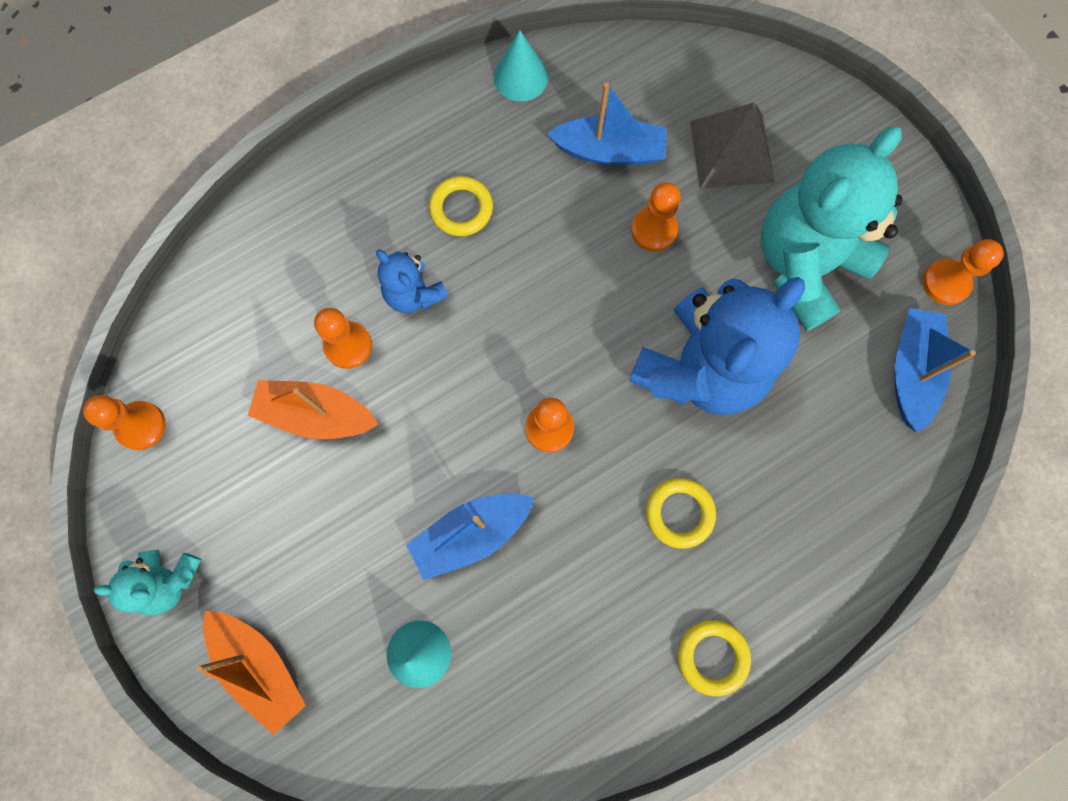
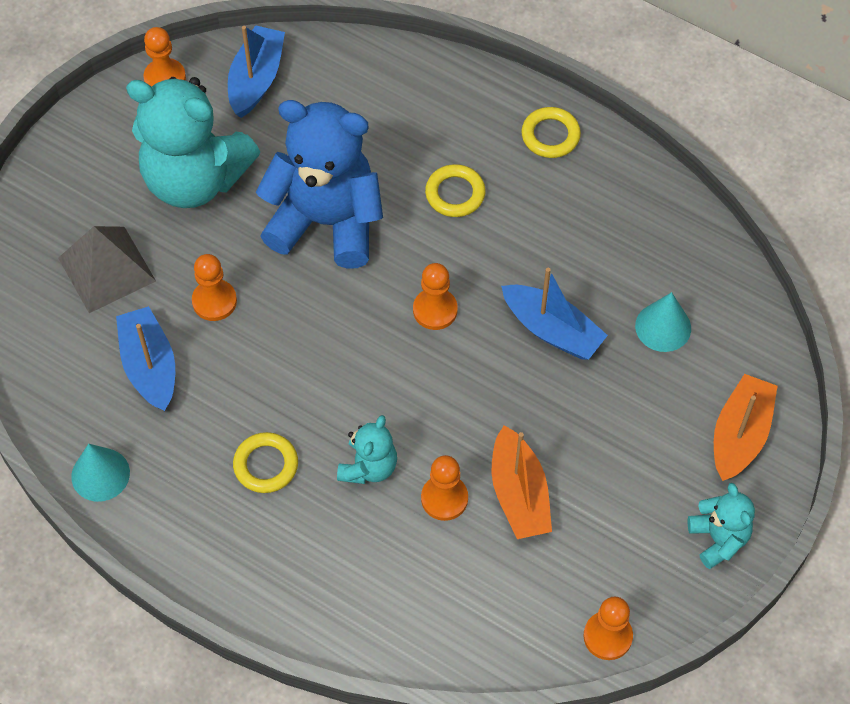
camera: 115 degrees left, 15 degrees down
(414, 294) = (368, 467): blue teddy bear -> turquoise teddy bear
(911, 372) = (256, 79): blue boat -> blue boat turned 120 degrees clockwise

